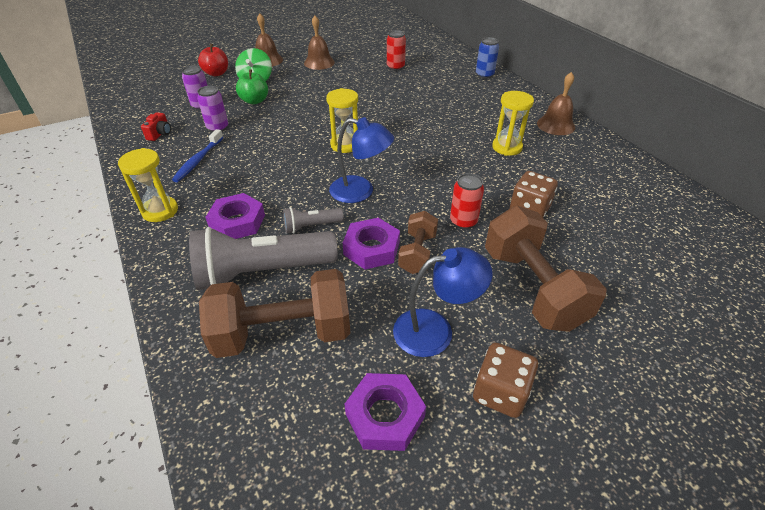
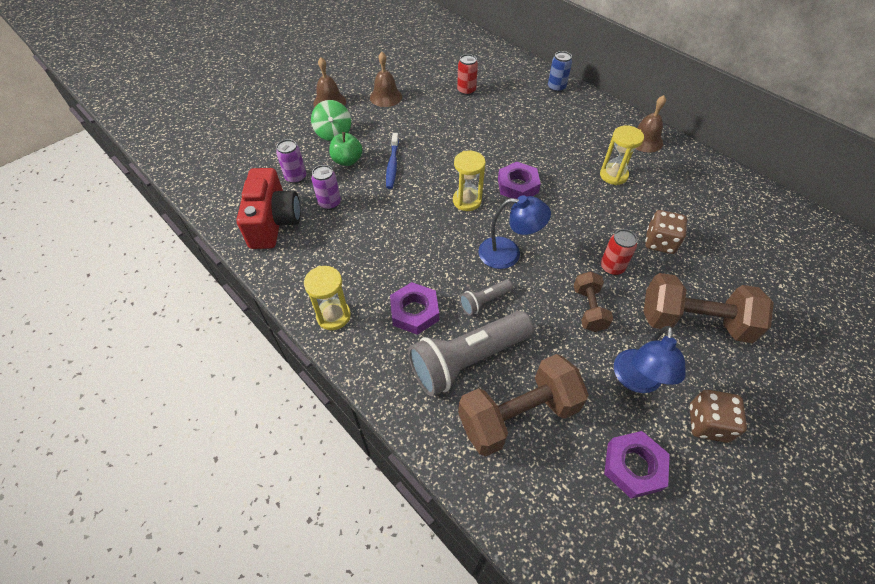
camera: 15 degrees left, 10 degrees up
(160, 134) = (274, 222): red camera -> red camera, size x2.44
(198, 160) = (334, 248): blue toothbrush -> blue toothbrush (392, 165)
(216, 73) = (285, 130): red apple -> none
(371, 248) = (548, 313): purple nut -> purple nut (517, 185)
(435, 330) = (636, 381): blue lamp -> blue lamp turned 135 degrees clockwise
(532, 288) = (693, 322): brown dumbbell -> brown dumbbell turned 45 degrees counterclockwise

